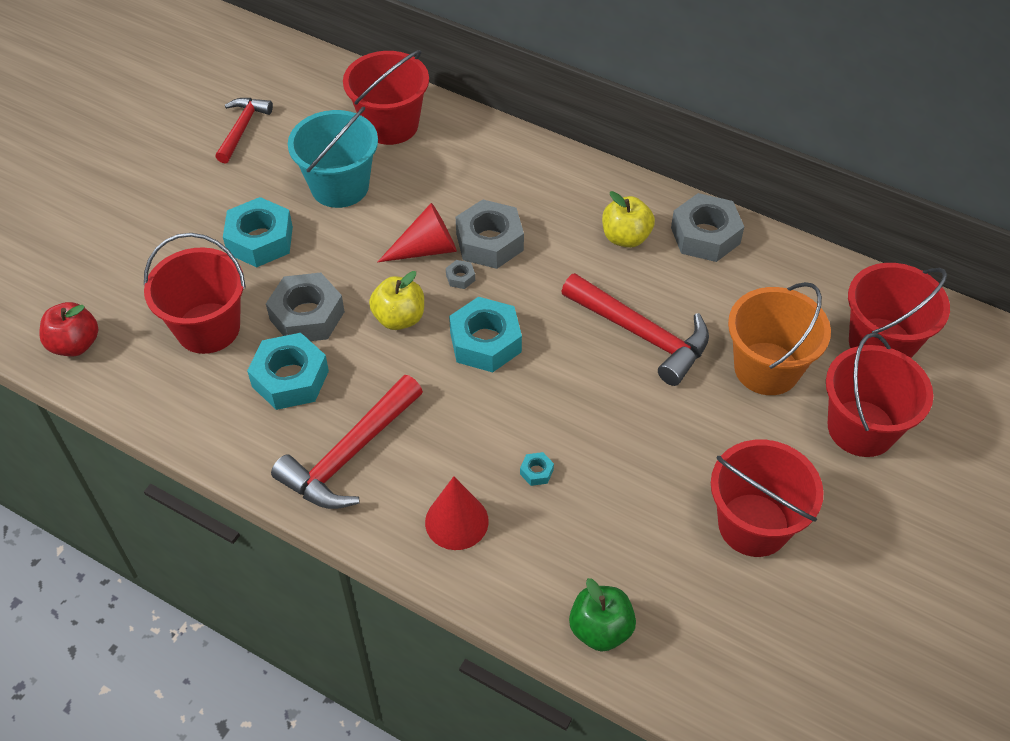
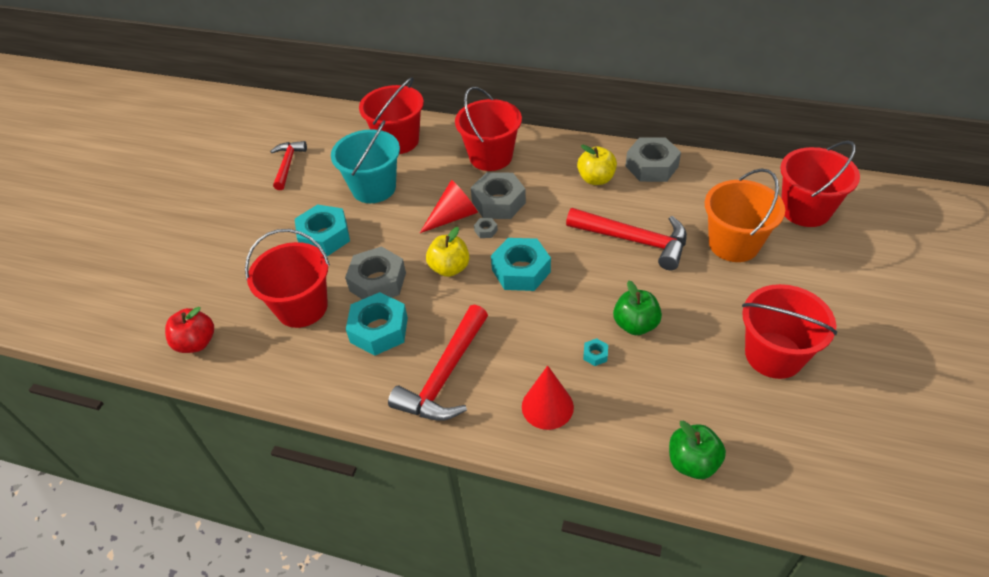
camera: 10 degrees left, 5 degrees down
(599, 446) = (635, 325): none -> green apple
(861, 428) = (819, 269): red bucket -> red bucket (491, 157)

